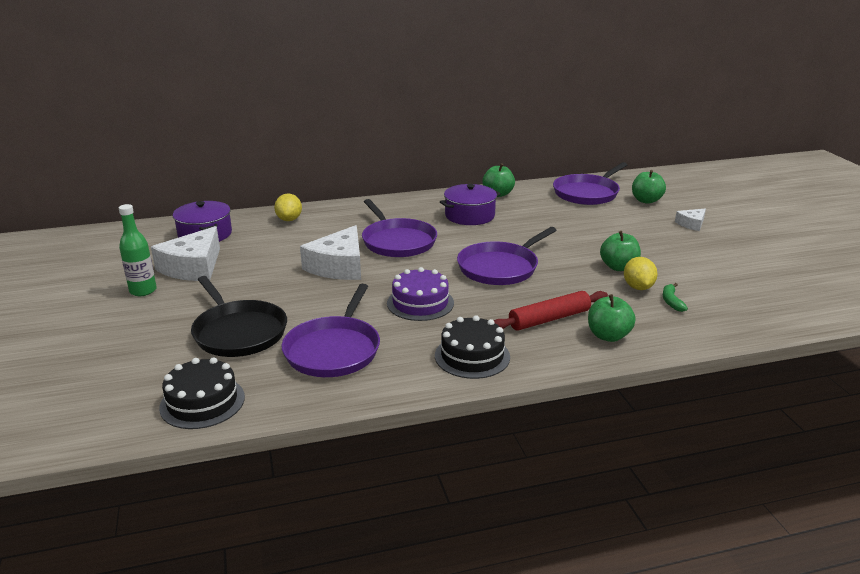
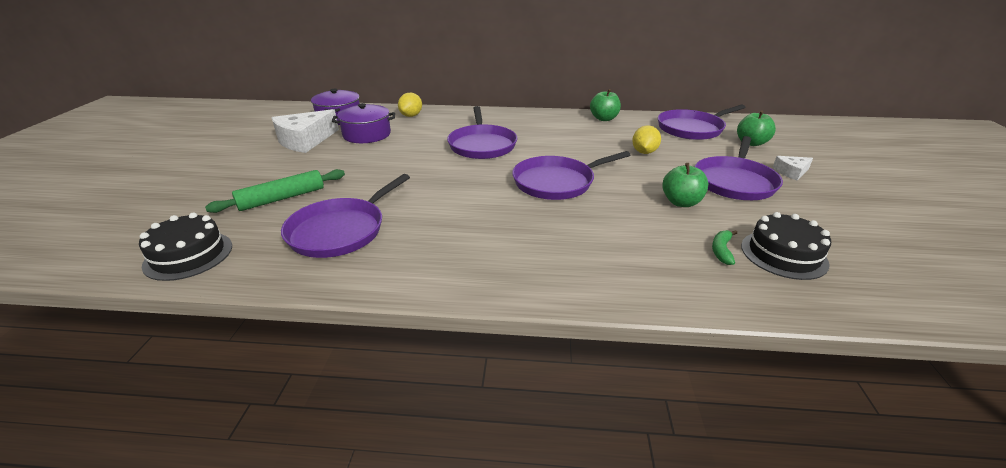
camera: 20 degrees right, 5 degrees up
(143, 291) = (251, 152): green bottle -> none
(238, 332) = (282, 198): black pan -> green rolling pin
(339, 266) = (415, 157): white cheese -> none
(420, 303) = (455, 202): purple cake -> none
(469, 216) = (563, 133): purple pot -> purple pot (367, 134)
(472, 356) = (459, 265): black cake -> black cake (783, 254)
(549, 319) = (569, 243): red rolling pin -> none
(608, 336) = (621, 275): green apple -> none
(638, 287) = (690, 227): yellow lemon -> yellow lemon (644, 152)
(651, 240) = (734, 181): none -> purple pan

